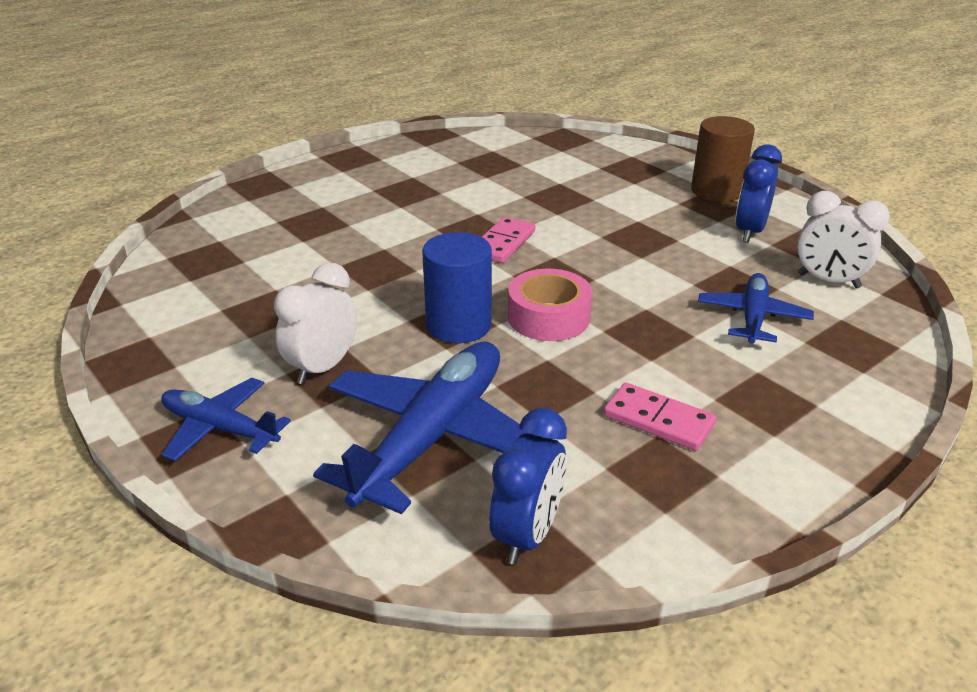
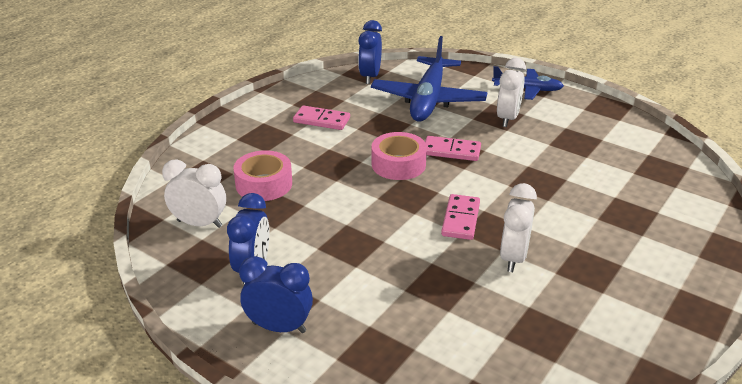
camera: 165 degrees right, 0 degrees up
(458, 325) = (451, 151): blue cylinder -> pink domino
(472, 206) = (513, 258): none -> white clock
(716, 191) = (279, 327): brown cylinder -> blue clock
(752, 317) = (264, 184): blue plane -> pink tape

